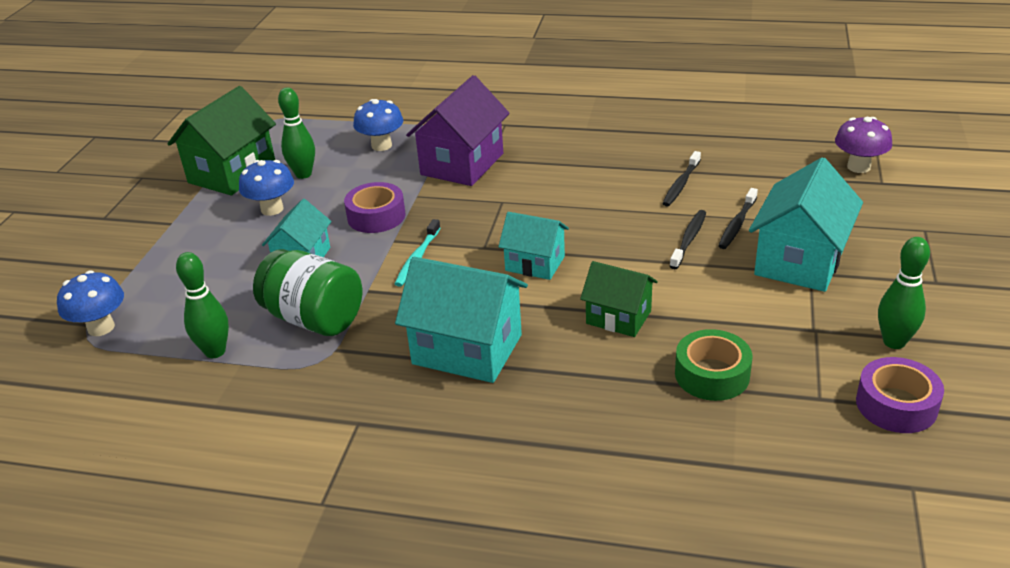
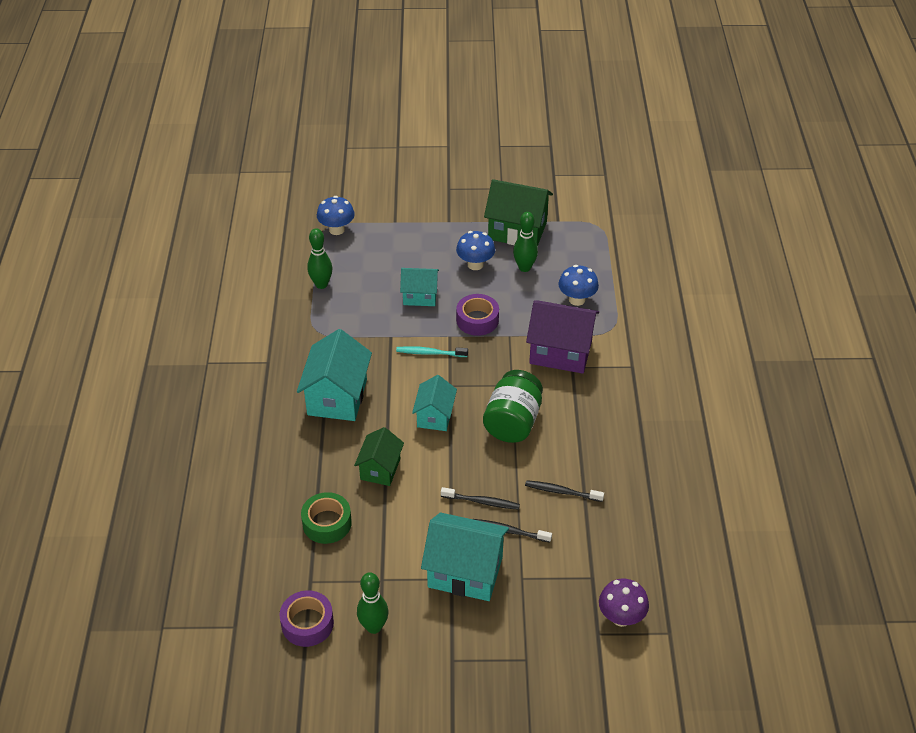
camera: 75 degrees right, 10 degrees up
(314, 319) = (357, 319): green jar -> green jar (513, 422)

